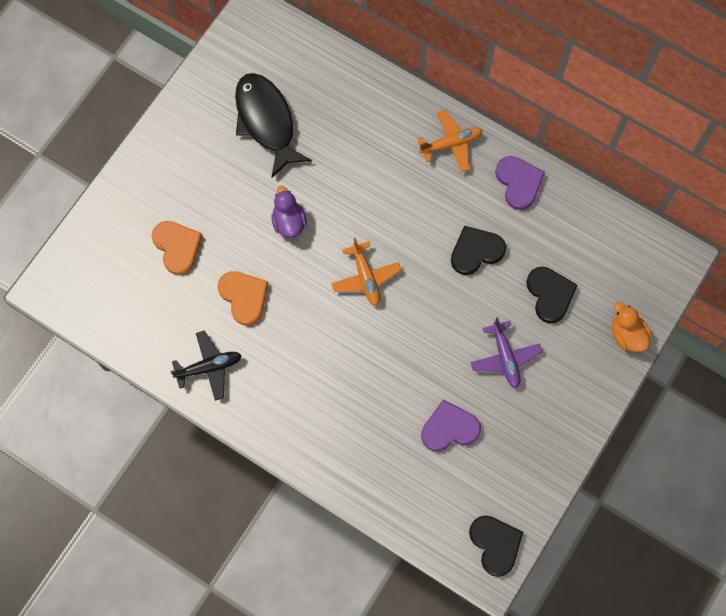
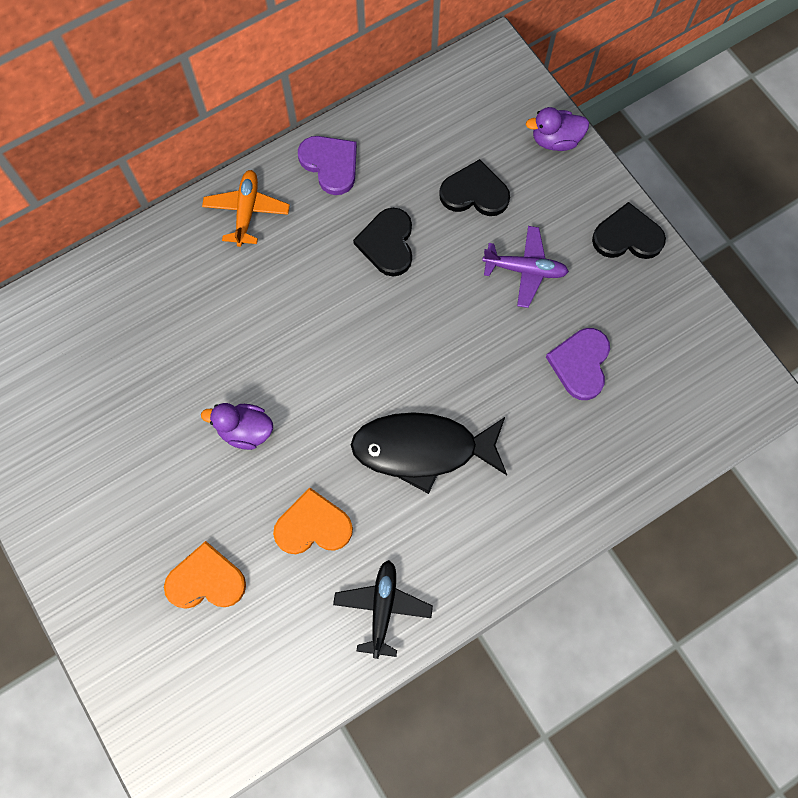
camera: 65 degrees left, 0 degrees up
(266, 121) = (102, 400): black fish -> black fish (422, 449)
(365, 277) = (359, 374): orange plane -> none
(495, 544) = (732, 376): black heart -> black heart (627, 236)
(519, 182) = (330, 164): purple heart -> purple heart turned 45 degrees clockwise
(627, 335) = (555, 140): orange duck -> purple duck

